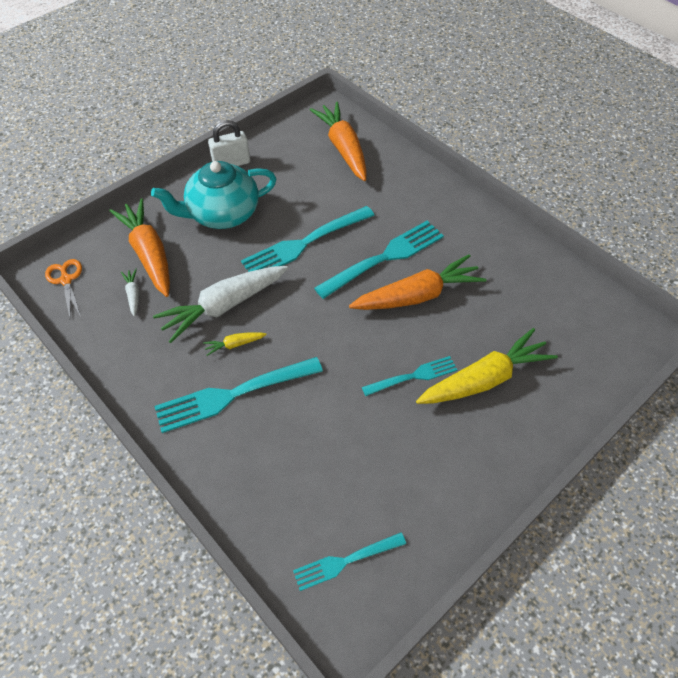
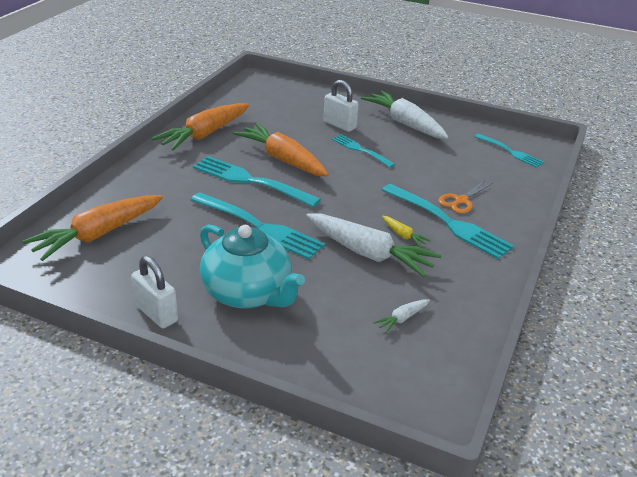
camera: 115 degrees left, 20 degrees down
(66, 280) = (425, 384): orange scissors -> orange scissors (461, 201)
(149, 254) = (341, 329): orange carrot -> orange carrot (204, 134)
(468, 460) = (405, 123): none -> white carrot
(484, 379) = (339, 125): yellow carrot -> white padlock

